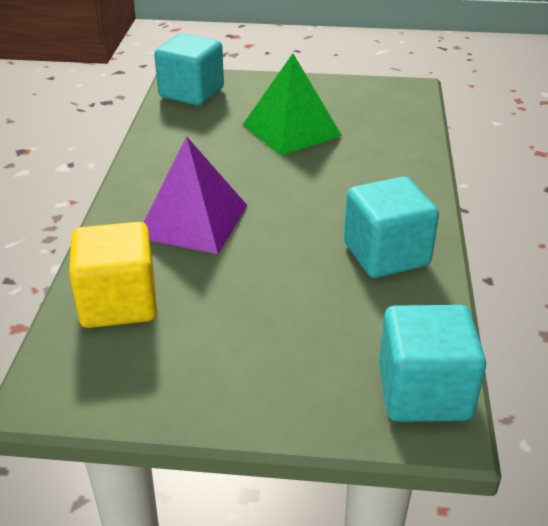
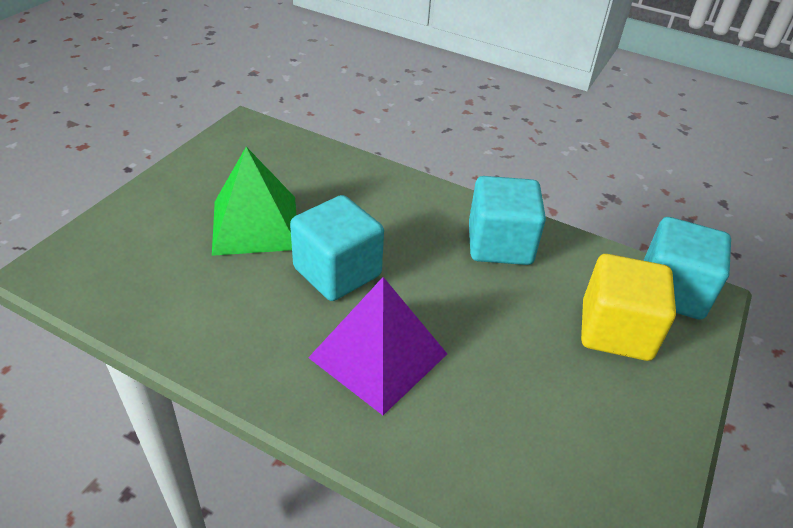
camera: 70 degrees left, 5 degrees up
(118, 303) = (496, 462): yellow cube -> yellow cube (615, 330)
(191, 93) = (94, 272): turquoise cube -> turquoise cube (337, 272)

